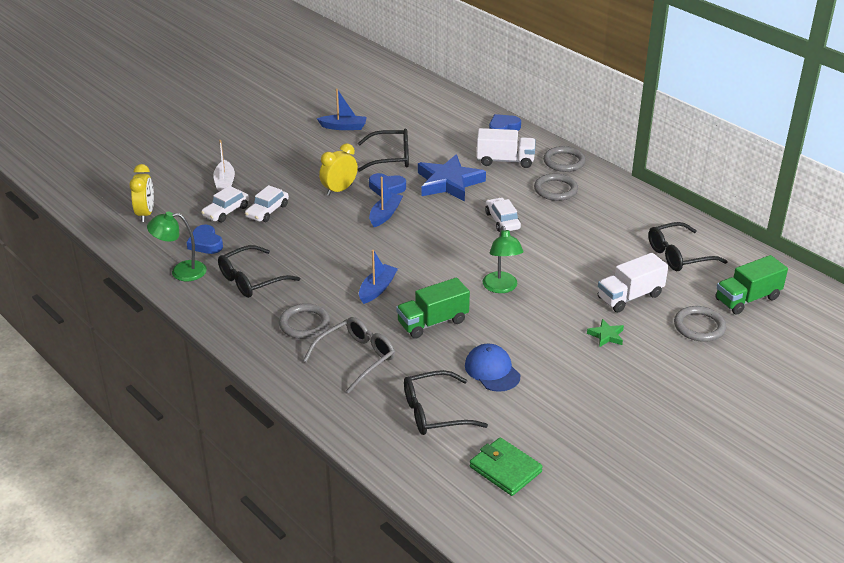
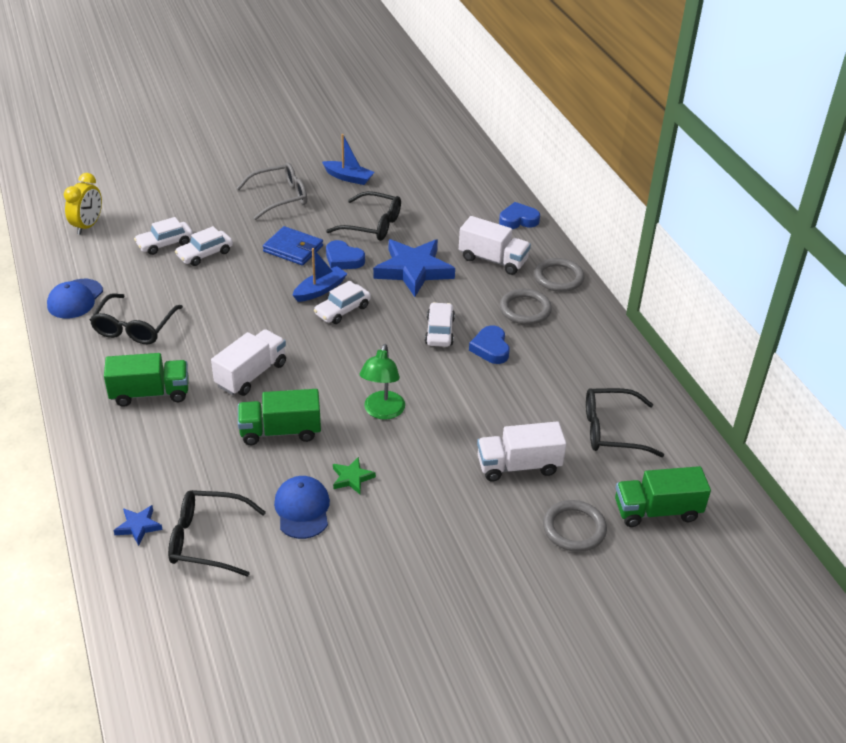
camera: 20 degrees right, 5 degrees up
(181, 271) = (75, 299): green lamp -> blue cap
(205, 243) = (120, 274): blue heart -> blue heart (490, 348)
(225, 183) = (186, 211): white boat -> none
(251, 280) = (134, 328): black glasses -> black glasses turned 60 degrees counterclockwise
(304, 324) = (150, 393): grey ring -> green truck
(339, 190) = (293, 249): yellow clock -> blue wallet
(356, 358) = (173, 449): grey glasses -> grey glasses (280, 197)
(372, 419) = (138, 526): none -> blue star
(377, 289) = (251, 375): blue boat -> white truck
(414, 225) = (342, 310): none -> white car
(505, 469) = (232, 635): green wallet -> none
(606, 335) = (458, 506): green star -> green star (352, 478)

